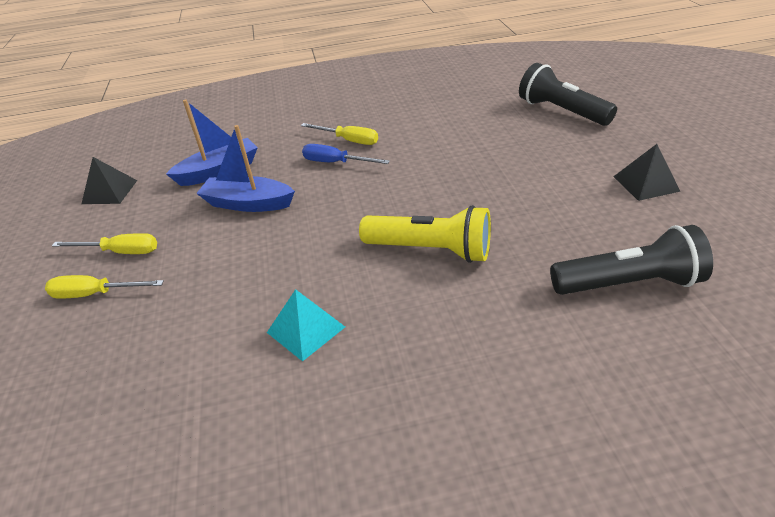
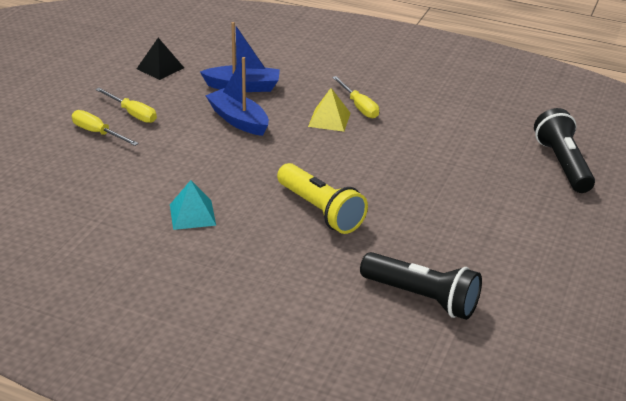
camera: 30 degrees right, 5 degrees down
(336, 163) = (329, 119): blue screwdriver -> yellow pyramid
(646, 183) = (540, 249): black pyramid -> none

